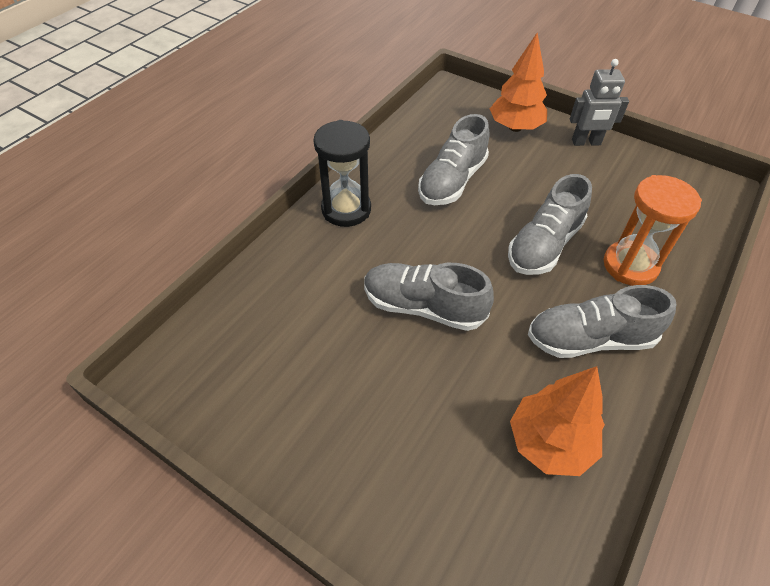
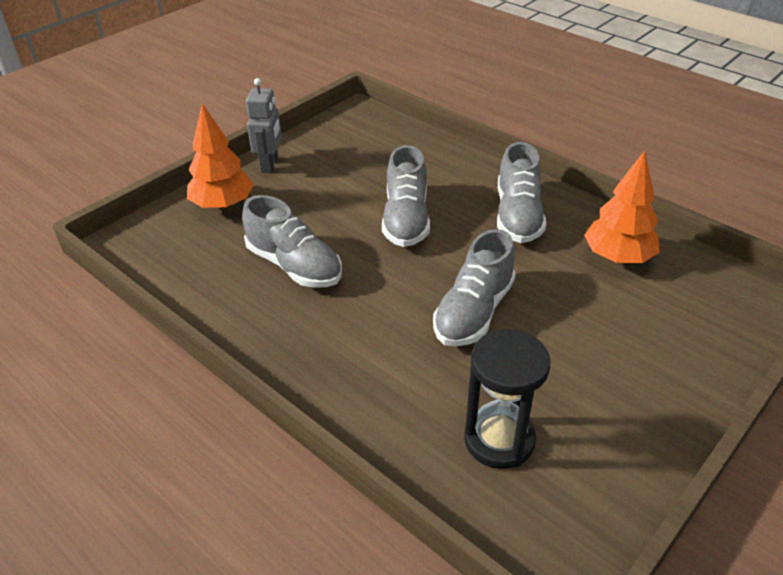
camera: 80 degrees left, 10 degrees down
(346, 209) = (313, 361): black hourglass -> black hourglass (499, 440)
(544, 245) = (406, 219): grey shoe -> grey shoe turned 45 degrees clockwise
(630, 265) = (440, 177): orange hourglass -> none

